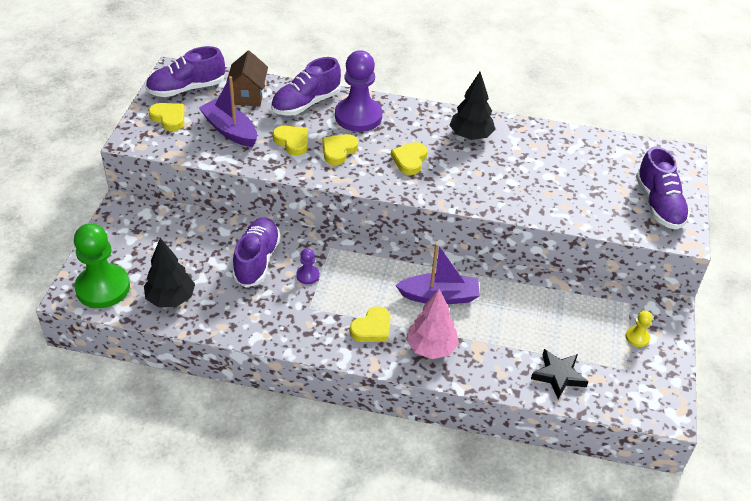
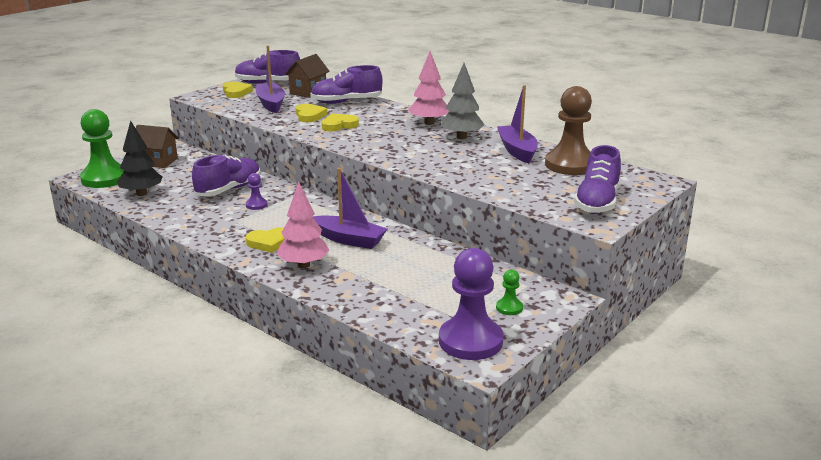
camera: 30 degrees right, 20 degrees down
(133, 238) = (157, 162): none -> brown house
(358, 116) = (379, 113): purple pawn -> purple pawn (470, 341)
(409, 160) = (391, 139): yellow heart -> none
(420, 119) = (429, 123): none -> pink tree
(470, 136) = (461, 137): black tree -> grey tree
(536, 144) = (517, 151): none -> purple boat
(558, 376) = (398, 310): black star -> none
(596, 153) = (570, 165): none -> brown pawn
(637, 337) = (509, 308): yellow pawn -> green pawn

